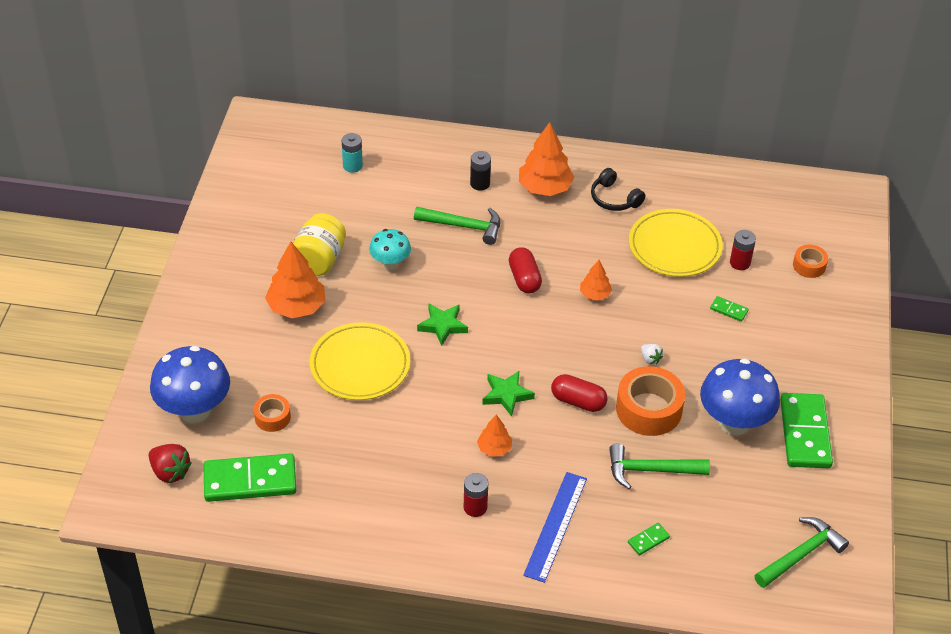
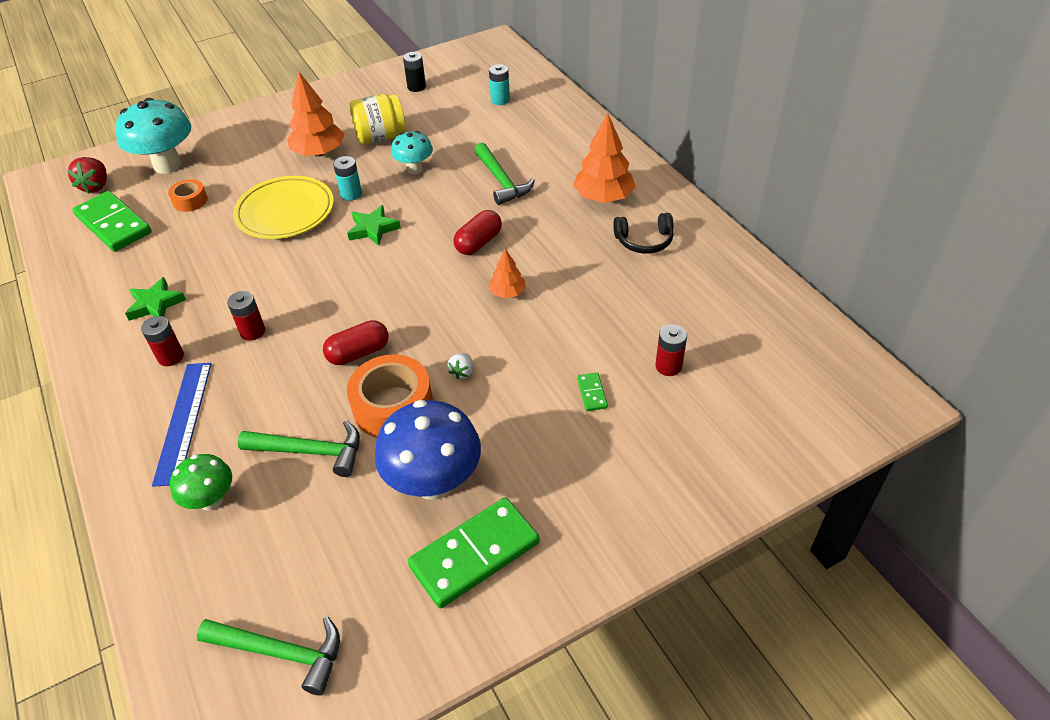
camera: 55 degrees right, 0 degrees up
(194, 410) = (167, 165): blue mushroom -> turquoise mushroom
(381, 316) = (351, 194): none -> turquoise battery
(480, 183) = (561, 163): black battery -> black battery (416, 87)
(494, 448) = (253, 331): orange tree -> red battery
(507, 395) = (325, 305): green star -> green star (155, 304)
(555, 526) = (183, 421): blue ruler -> blue ruler turned 75 degrees counterclockwise
(578, 401) = (358, 353): red capsule -> red capsule turned 75 degrees clockwise
(614, 199) = (644, 241): black headphones -> black headphones turned 105 degrees counterclockwise
(648, 540) = (211, 500): green domino -> green mushroom
(651, 470) = (310, 451): green hammer -> green hammer turned 135 degrees clockwise
(674, 247) = (632, 310): yellow plate -> none
(809, 265) = (732, 422): orange tape -> none

